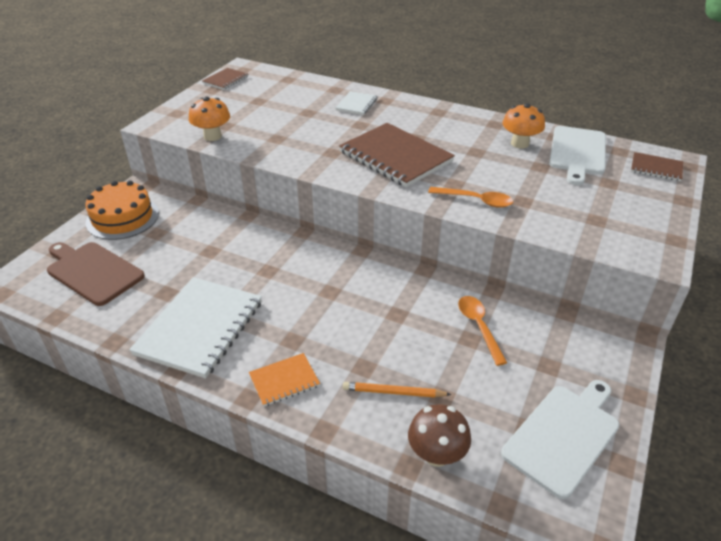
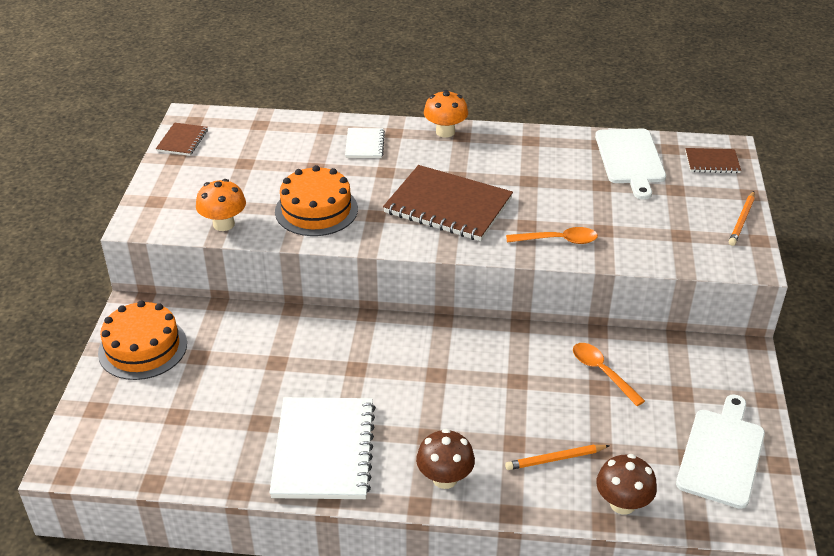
camera: 20 degrees left, 0 degrees up
(93, 271) = (156, 421): brown cutting board -> none
(284, 380) = (445, 478): orange notebook -> brown mushroom
(288, 140) = (316, 210): none -> orange cake
(519, 143) = (568, 160): orange mushroom -> orange mushroom (445, 132)
(665, 220) = (741, 220): none -> orange pencil

